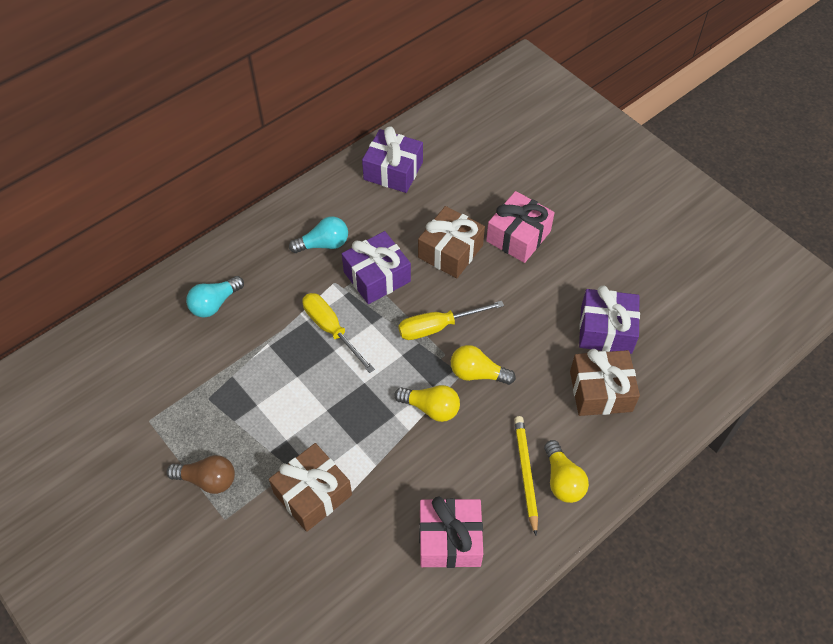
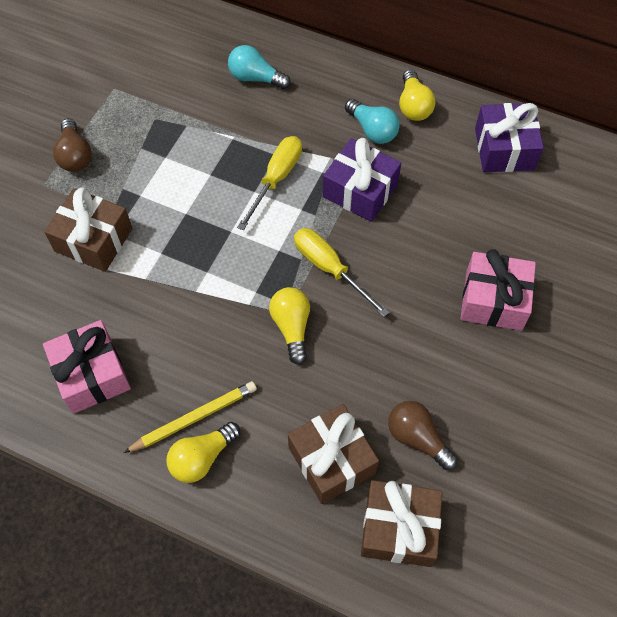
camera: 65 degrees right, 5 degrees up
(431, 408) = (230, 300): yellow light bulb -> yellow light bulb (413, 106)
(450, 251) = (432, 243): brown gift -> brown gift (399, 528)
(606, 330) = (417, 438): purple gift -> brown light bulb

